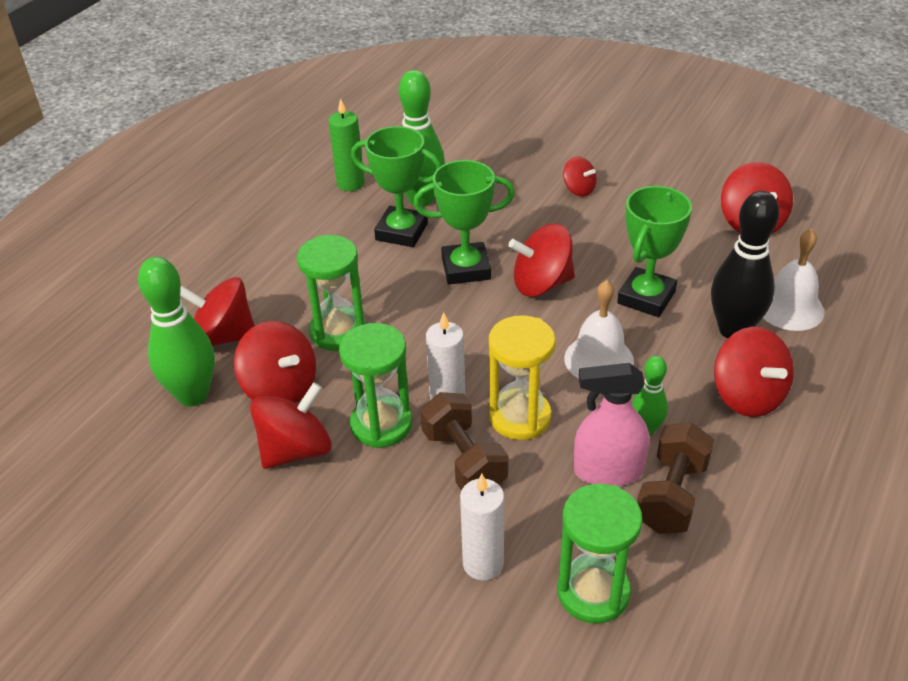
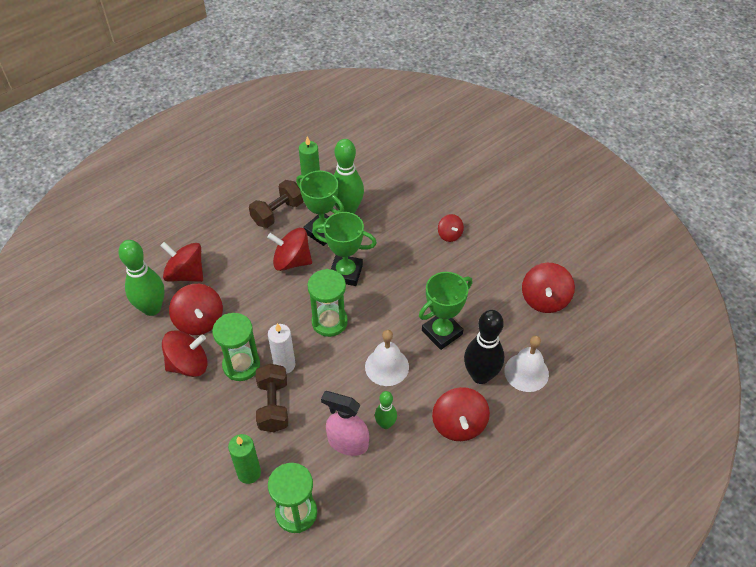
camera: 20 degrees right, 10 degrees up
(338, 331) = (249, 293): green hourglass -> green hourglass (329, 322)
(483, 563) = (249, 473): white candle -> green candle
(520, 417) = (319, 389): yellow hourglass -> none
(541, 284) = (384, 300): red spinning top -> red spinning top (291, 261)
(671, 495) = (373, 472): brown dumbbell -> brown dumbbell (278, 213)

